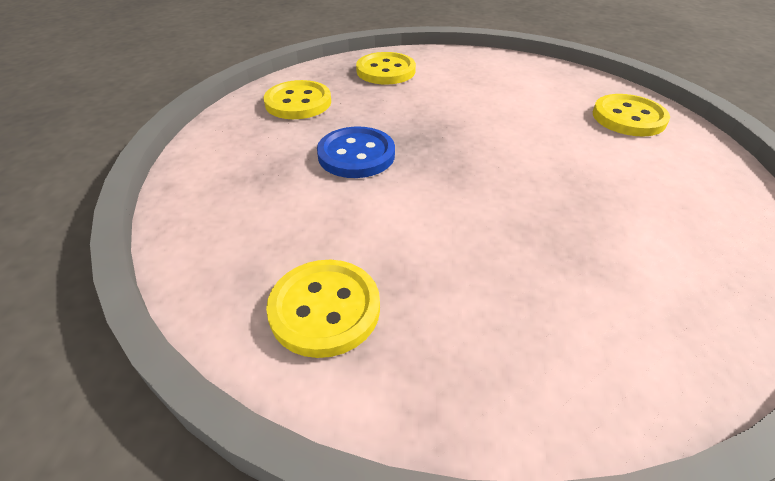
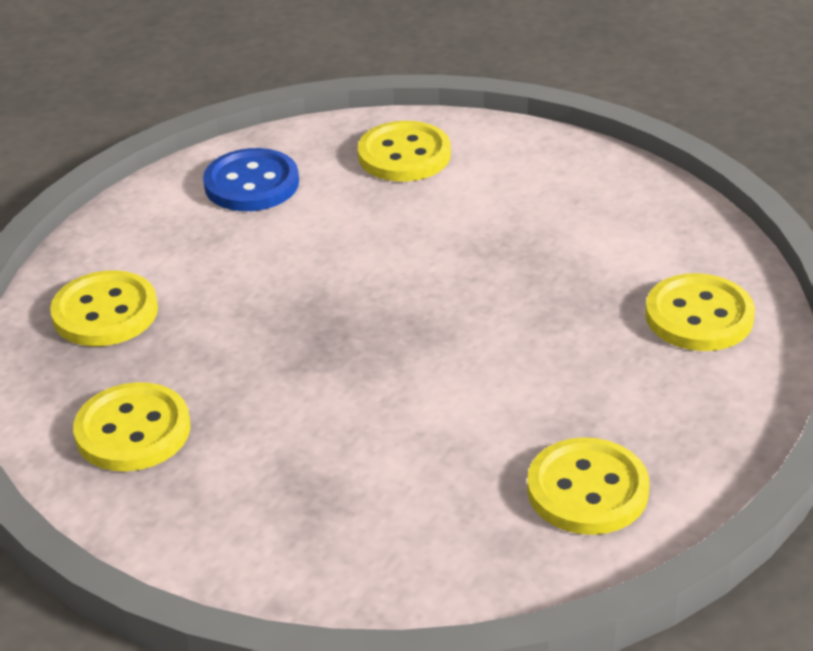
camera: 65 degrees left, 5 degrees down
(356, 155) = (326, 403): blue button -> blue button (251, 184)
(614, 331) = (699, 316): none -> yellow button

